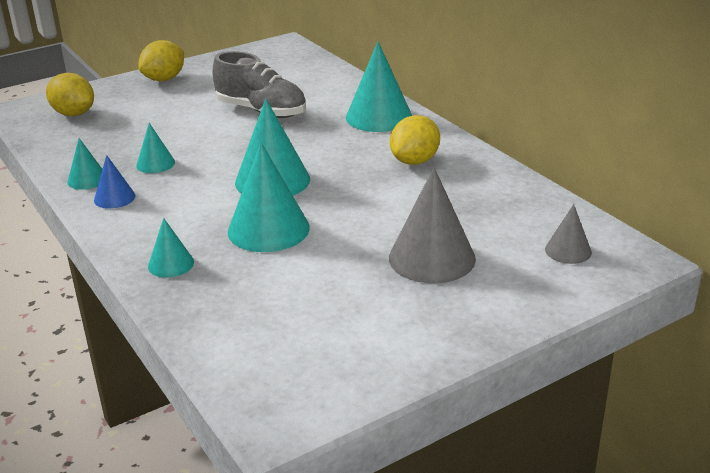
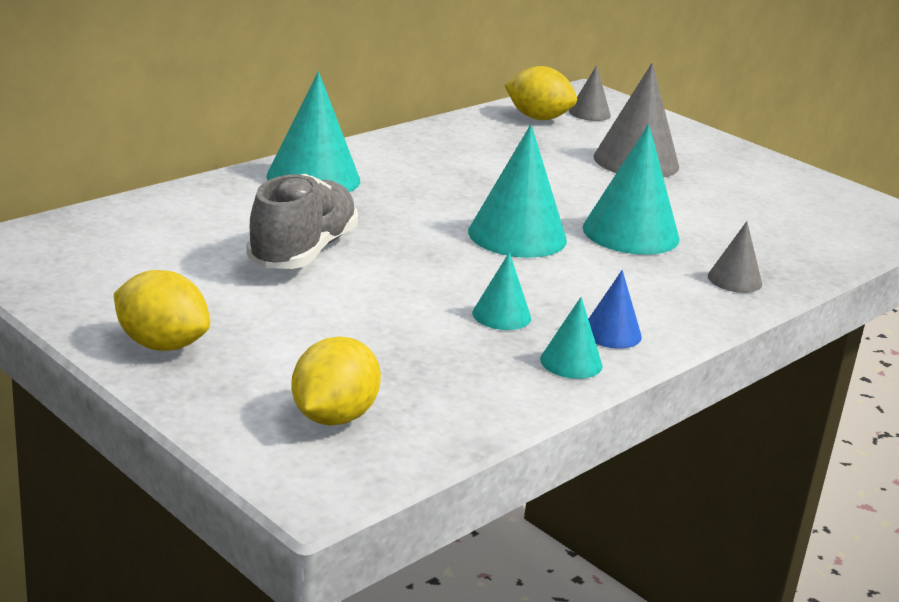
camera: 105 degrees left, 5 degrees down
(171, 264) = (734, 280): turquoise cone -> grey cone
(415, 161) = (436, 162): yellow lemon -> yellow lemon (538, 118)

